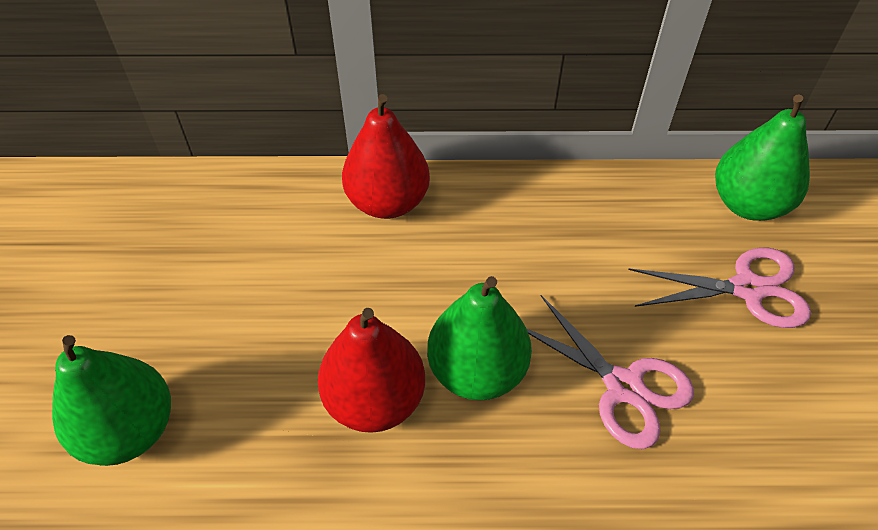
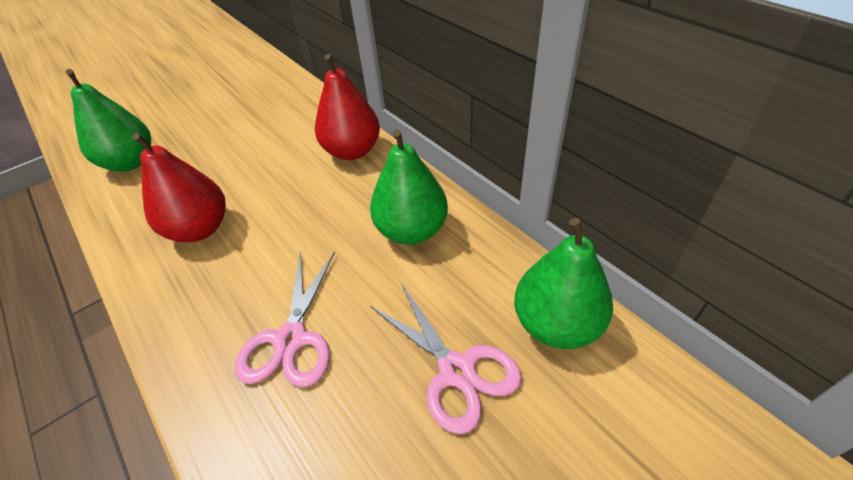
camera: 55 degrees right, 5 degrees down
(477, 371) = (251, 258): green pear -> green pear (411, 230)

